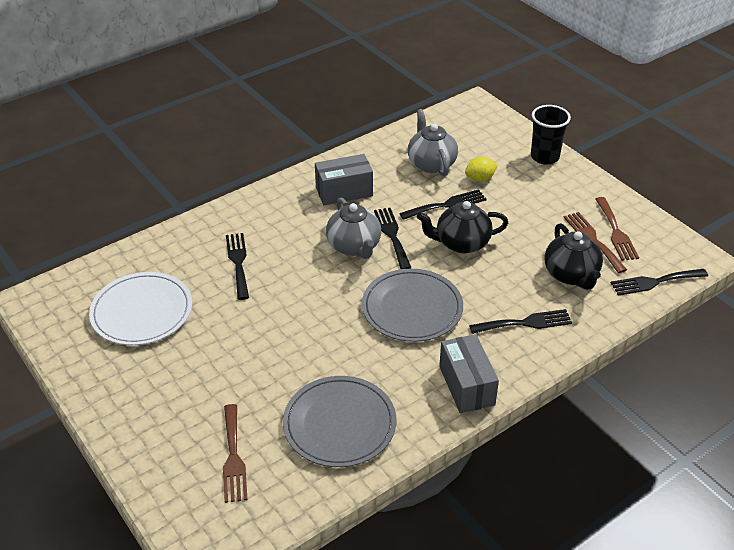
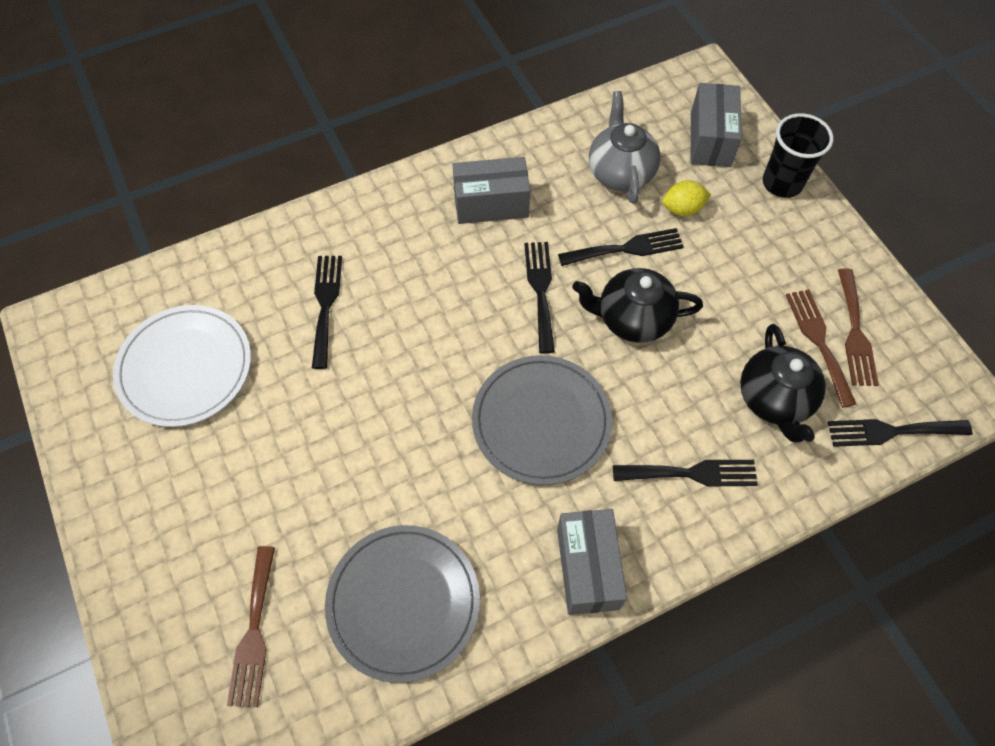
camera: 10 degrees right, 20 degrees up
(354, 247) = (485, 302): grey teapot -> none
(489, 138) = (710, 139): none -> grey box

